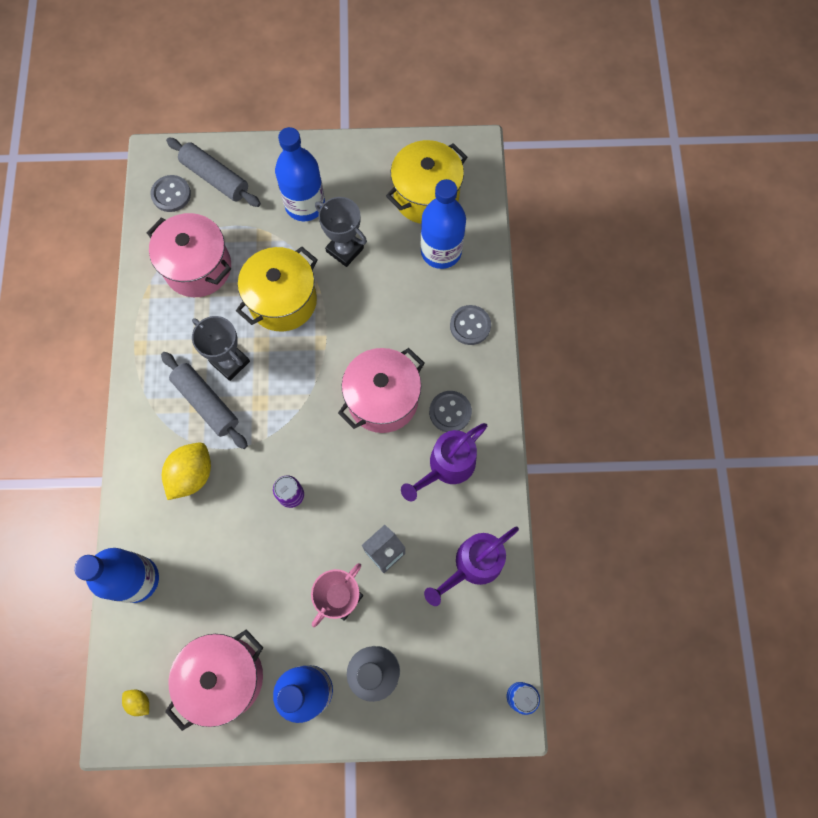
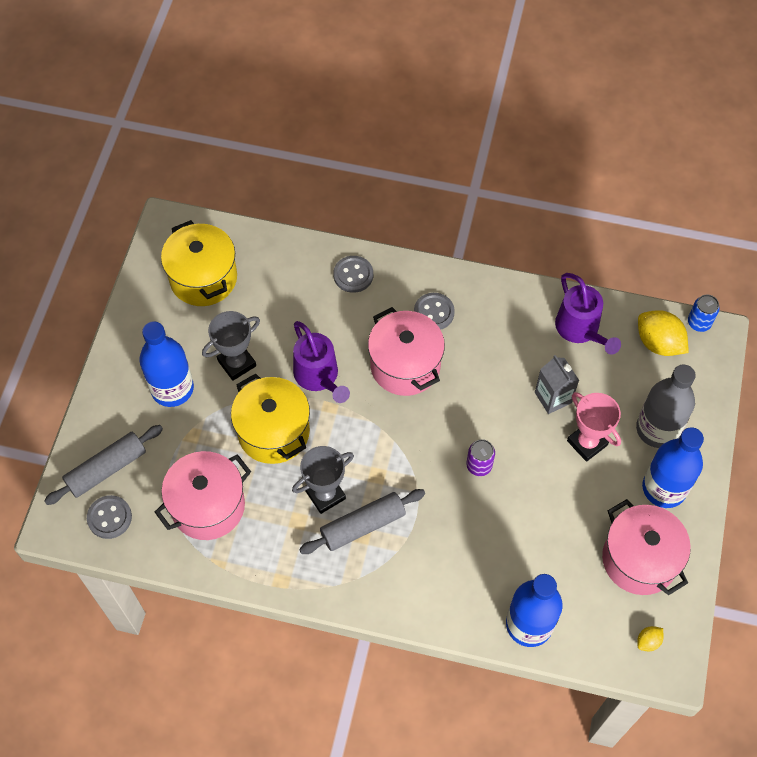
camera: 75 degrees left, 10 degrees down
(192, 475) = (435, 553): yellow lemon -> yellow lemon (658, 343)
(441, 251) = (268, 280): blue bottle -> none
(446, 467) = (485, 328): purple watering can -> purple watering can (319, 377)

